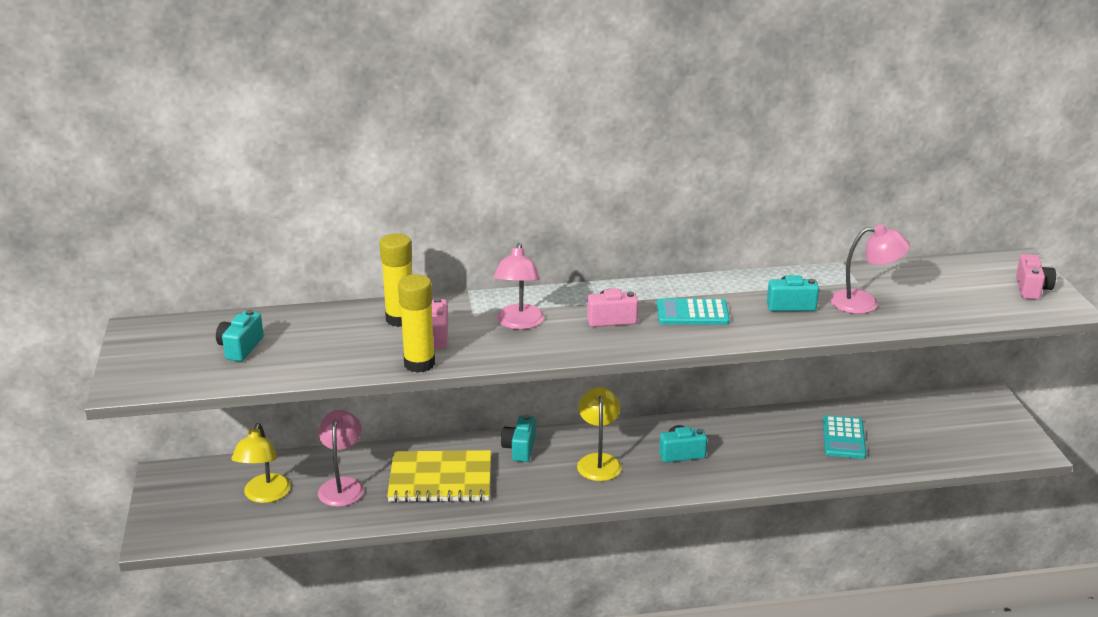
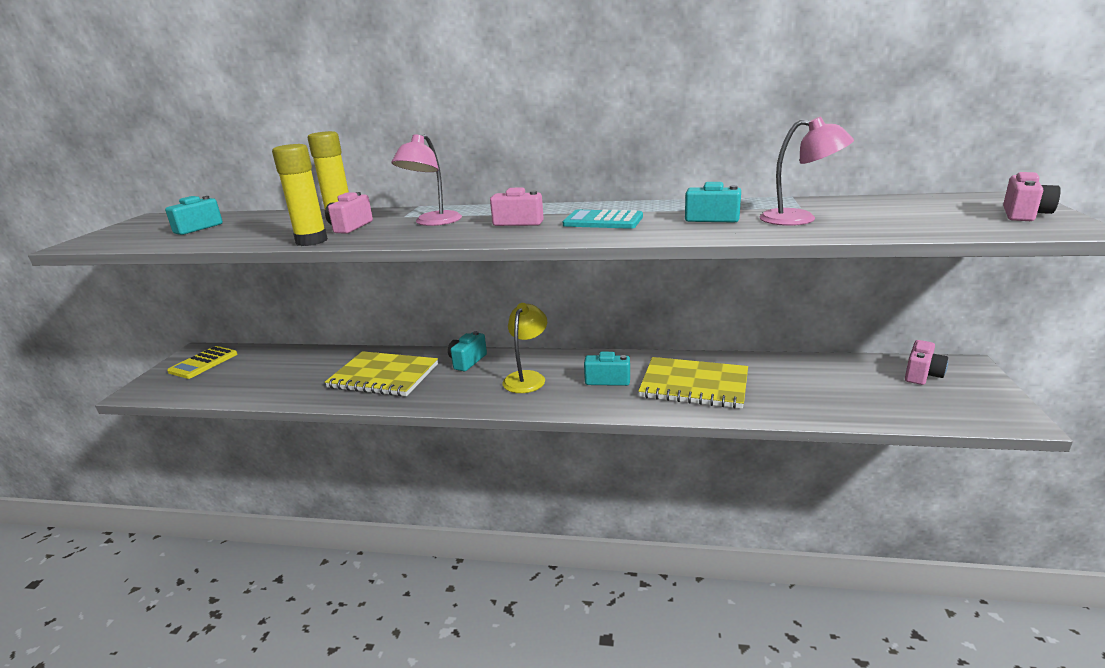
camera: 20 degrees right, 5 degrees down
(195, 490) = (203, 363): none -> yellow calculator
(264, 495) = (244, 372): yellow lamp -> none
(342, 486) = (305, 372): pink lamp -> none
(765, 449) = (694, 385): none -> yellow notebook
(843, 438) = (783, 384): turquoise calculator -> none
(956, 413) = (922, 375): none -> pink camera

